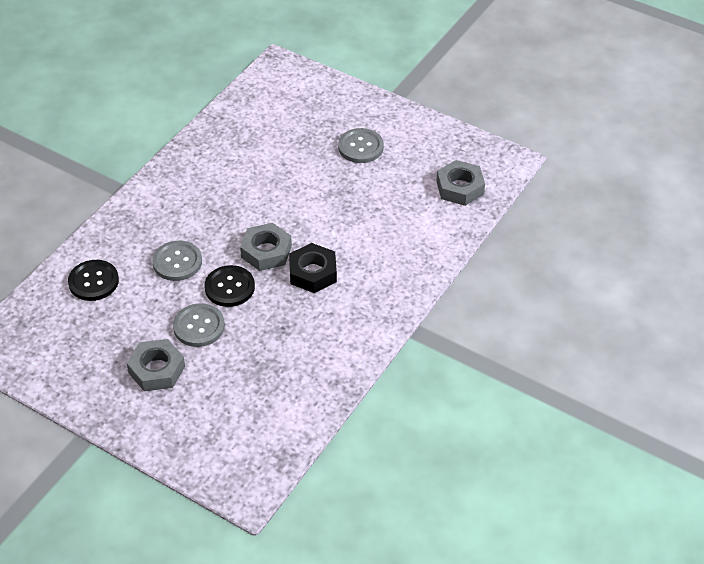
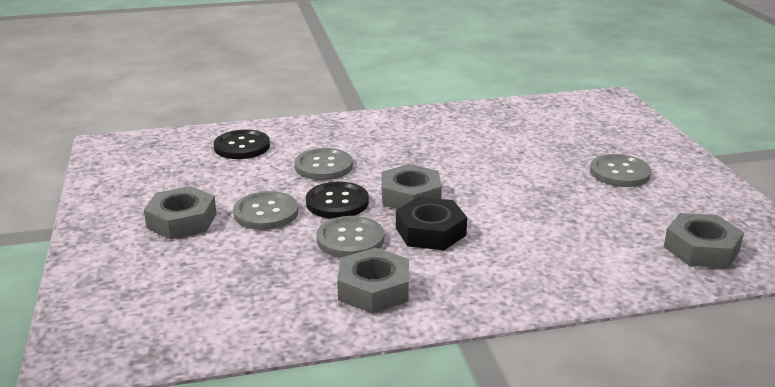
camera: 45 degrees right, 20 degrees down
(276, 310) = (350, 239): none -> grey button
(334, 335) = (373, 289): none -> grey nut

